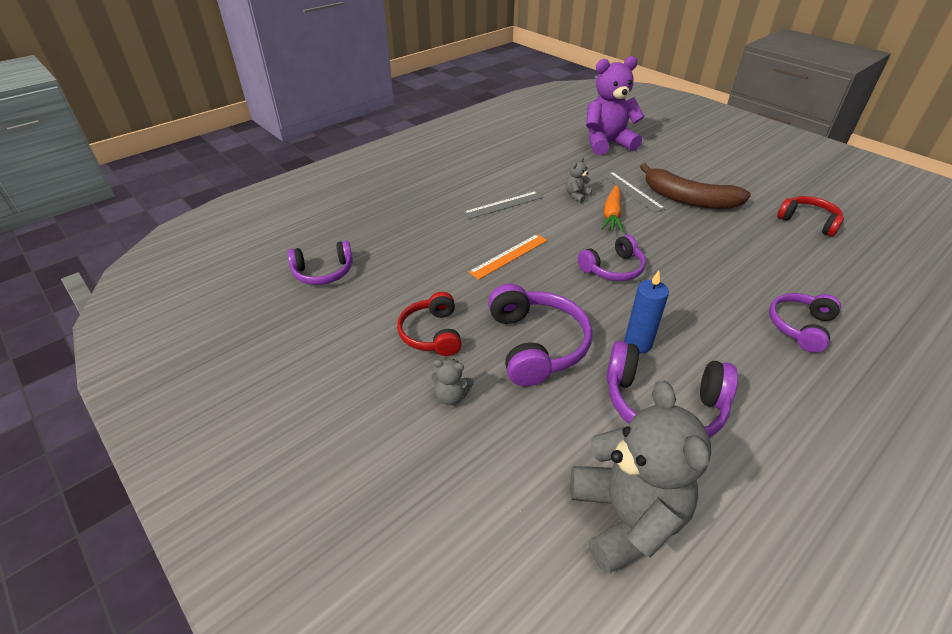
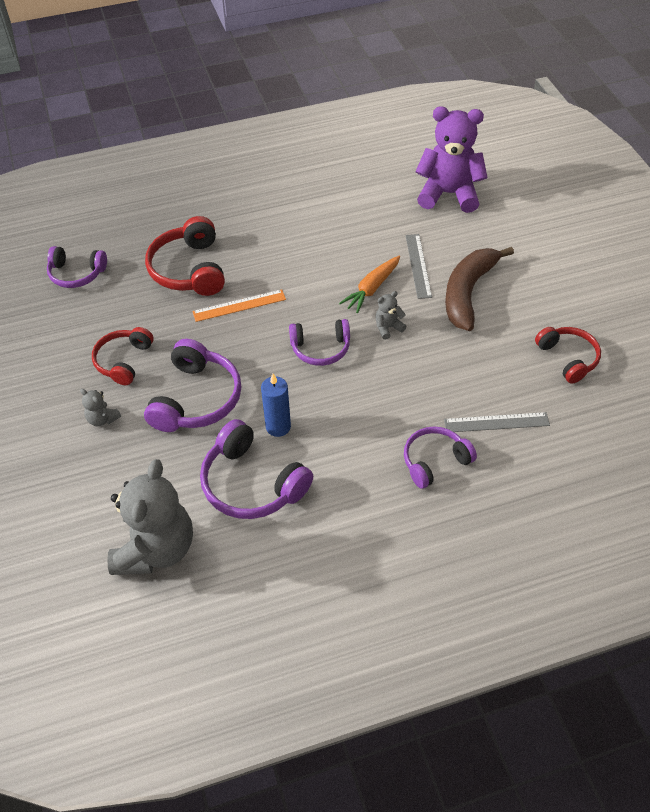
camera: 25 degrees right, 10 degrees up
(437, 240) = (189, 269): none -> red headphones
(503, 205) = (278, 245): grey ruler -> grey ruler (496, 422)
(577, 195) = (357, 255): grey teddy bear -> grey teddy bear (388, 327)
(688, 199) = (468, 293): brown banana -> brown banana turned 60 degrees clockwise

